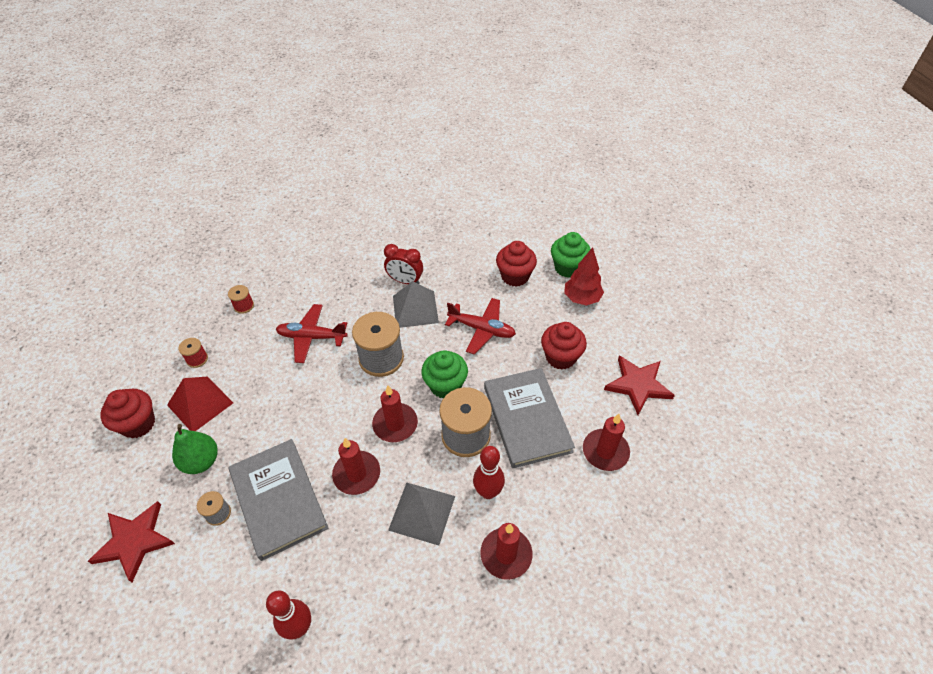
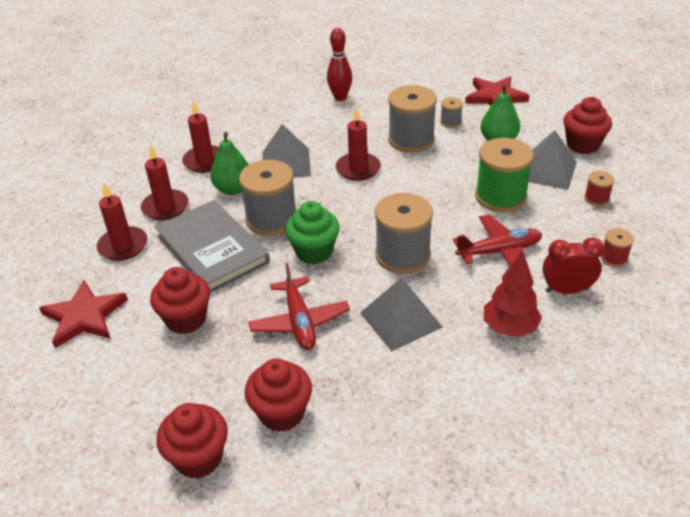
camera: 160 degrees right, 10 degrees down
(200, 404) = (547, 170): red pyramid -> grey pyramid
(264, 389) = (500, 197): none -> green spool
(278, 499) = (411, 140): grey book -> grey spool
(395, 424) = (347, 208): red candle -> red candle (165, 207)
(405, 281) = (440, 352): red clock -> red clock (566, 290)
(481, 329) = (299, 321): red plane -> red plane turned 105 degrees counterclockwise
(488, 492) = (233, 189): red bowling pin -> green pear
(568, 268) = (198, 458): green cupcake -> red cupcake
(581, 299) = (168, 409): red tree -> red tree (509, 328)

